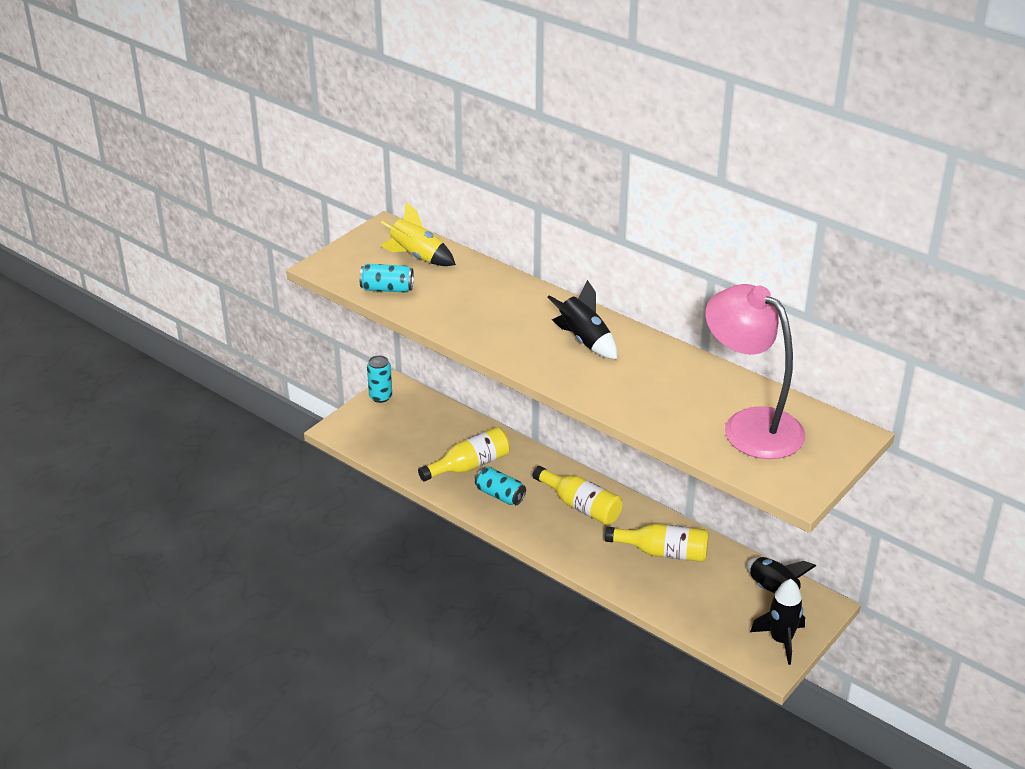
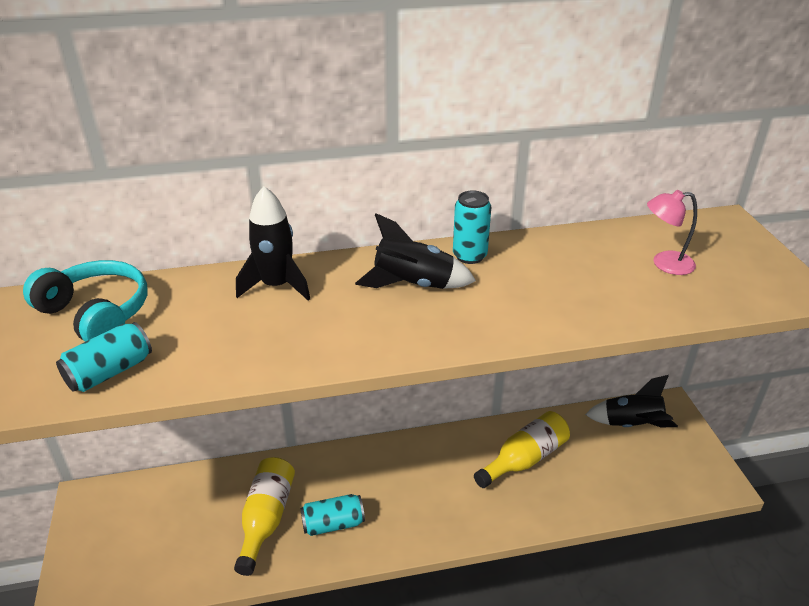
camera: 50 degrees left, 0 degrees up
(380, 397) = (80, 521): turquoise can -> turquoise can (469, 256)
(417, 256) = (96, 313): yellow rocket -> turquoise headphones
(580, 506) = (411, 474): yellow bottle -> none
(750, 425) = (664, 264): pink lamp -> pink lamp, size x0.44
(781, 640) = (693, 457): black rocket -> black rocket (276, 286)

